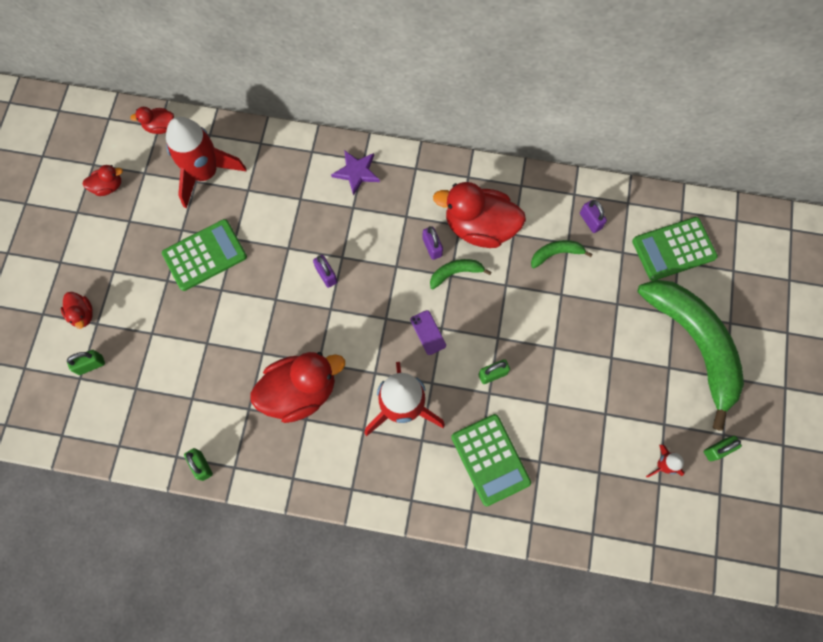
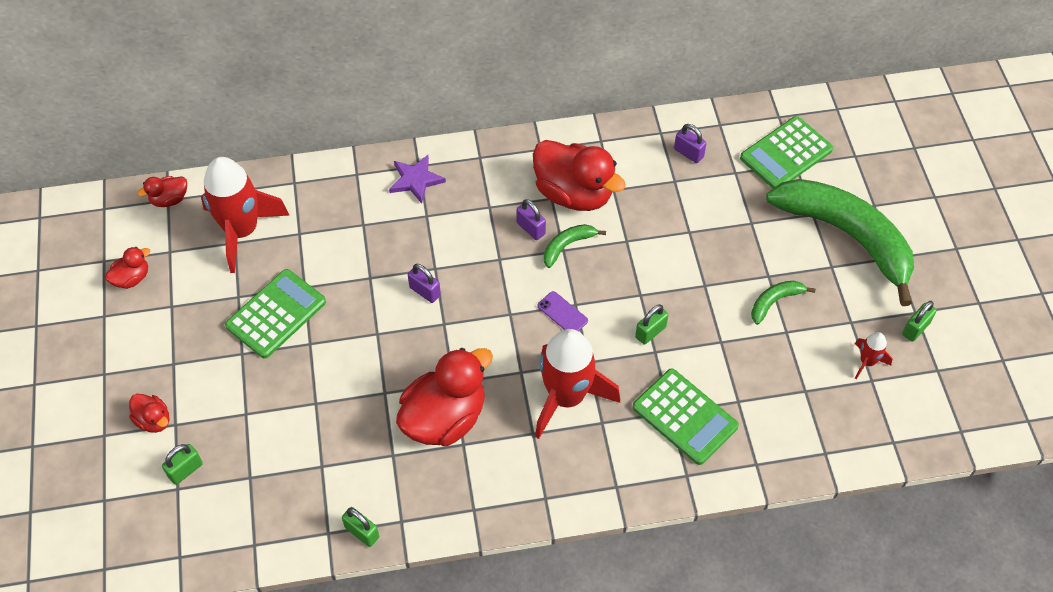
camera: 20 degrees left, 15 degrees down
(479, 227) = (574, 194): red duck -> red duck turned 135 degrees counterclockwise
(556, 254) = (666, 195): green banana -> green banana (774, 302)

